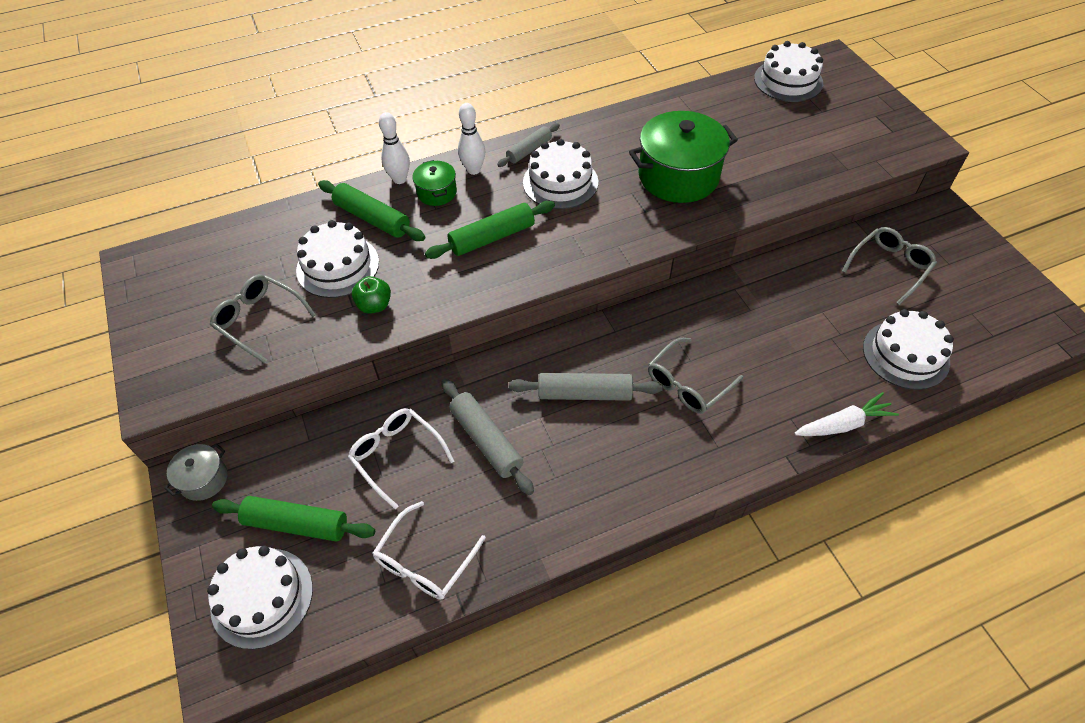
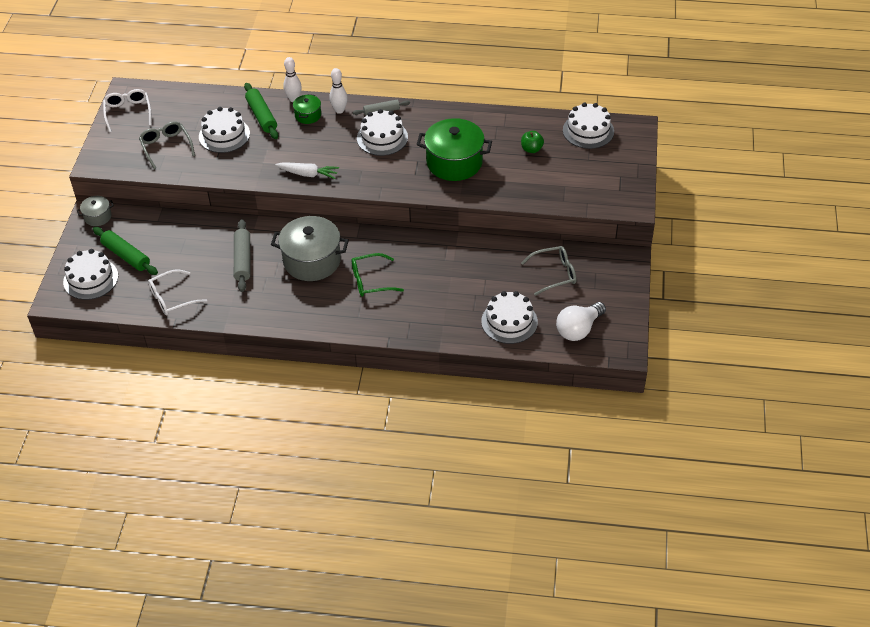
camera: 30 degrees right, 5 degrees down
(374, 305) = (227, 163): green apple -> green apple (531, 149)
(396, 455) = (194, 247): white glasses -> white glasses (128, 112)
(492, 237) = (316, 153): green rolling pin -> none
(584, 393) = (312, 260): grey rolling pin -> grey pot
(688, 384) = (371, 281): grey glasses -> green glasses
(843, 424) = (435, 337): white carrot -> white carrot (308, 174)
(989, 324) = (578, 329): none -> white light bulb

